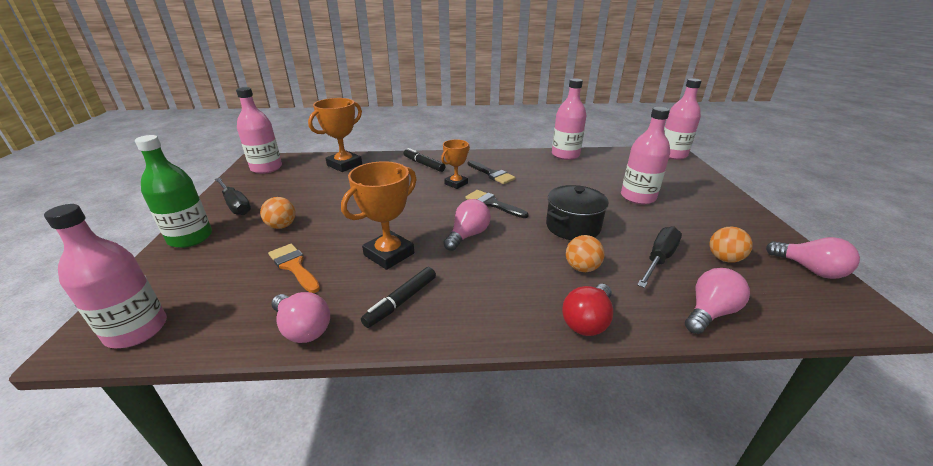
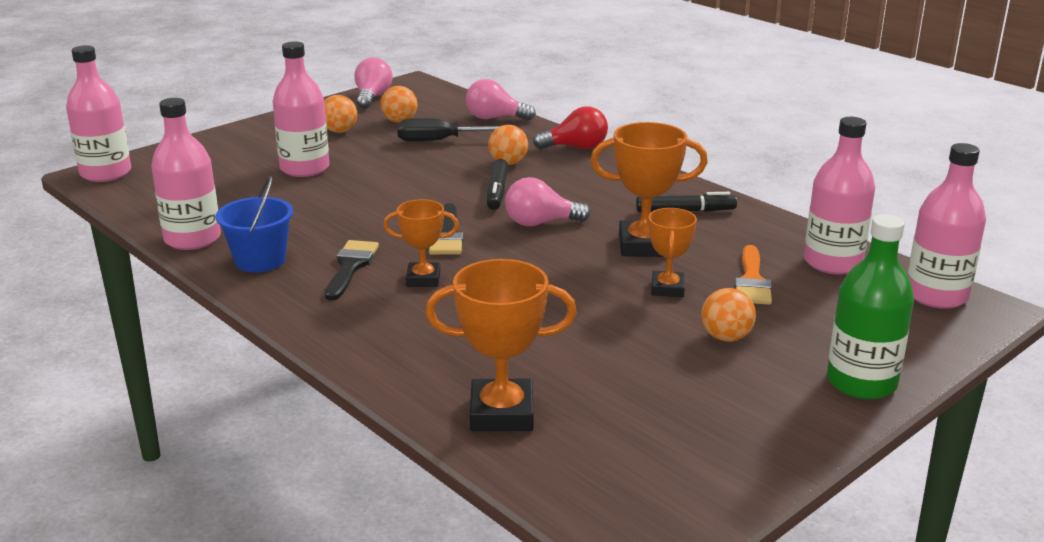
camera: 130 degrees left, 5 degrees down
(235, 205) = (768, 415): black screwdriver -> none
(266, 168) = (647, 497): pink bottle -> pink bottle (832, 262)
(303, 329) = (784, 231): pink light bulb -> none
(340, 235) = (667, 288): none -> orange trophy
(424, 164) = (388, 336): black marker -> black marker (497, 191)
(525, 161) = (260, 260): none -> blue bucket
(573, 226) = (434, 182): black pot -> none
(710, 227) = (339, 131): none -> orange ball

